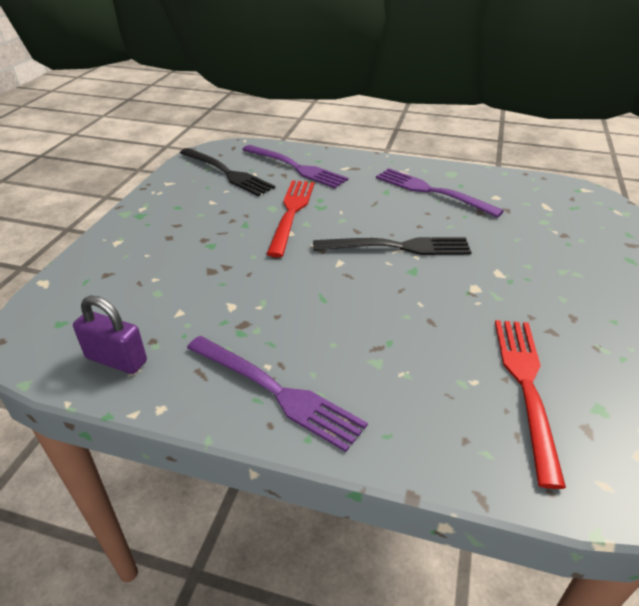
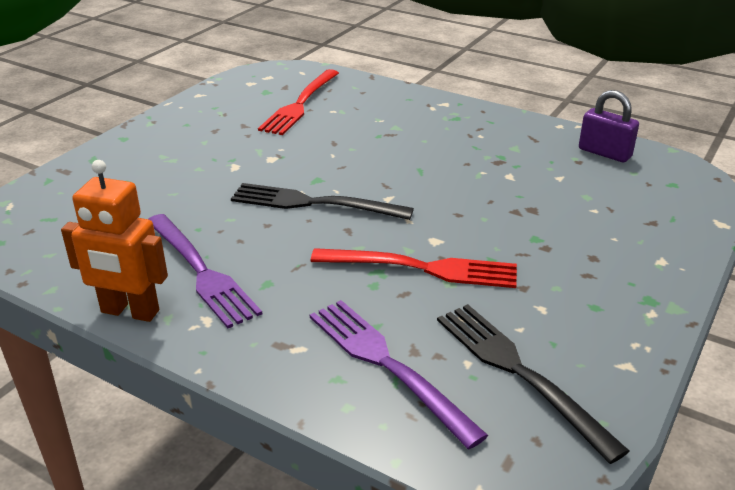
camera: 165 degrees left, 5 degrees down
(277, 392) = (475, 122): purple fork -> none
(291, 212) = (423, 268): red fork -> red fork turned 105 degrees counterclockwise
(447, 169) = (130, 312): none -> orange robot

